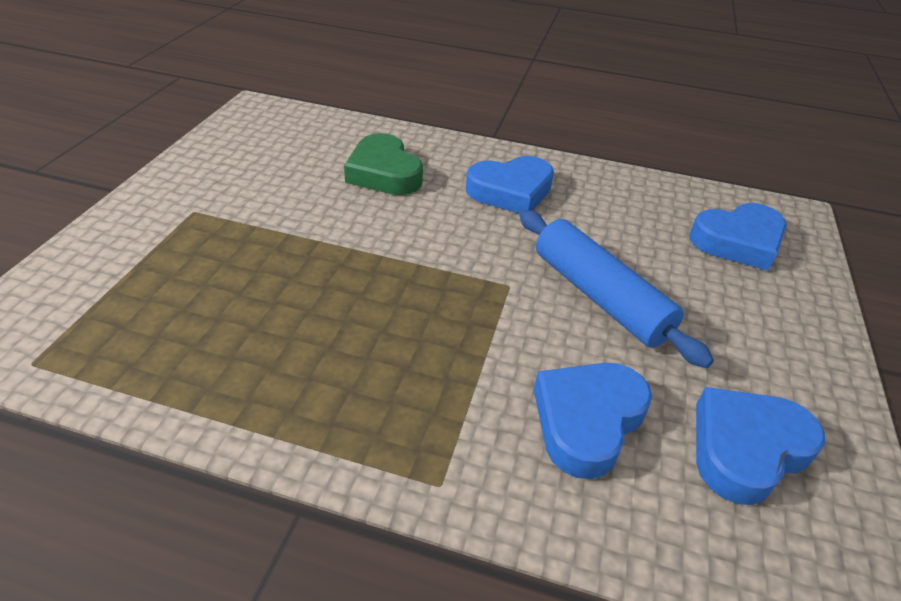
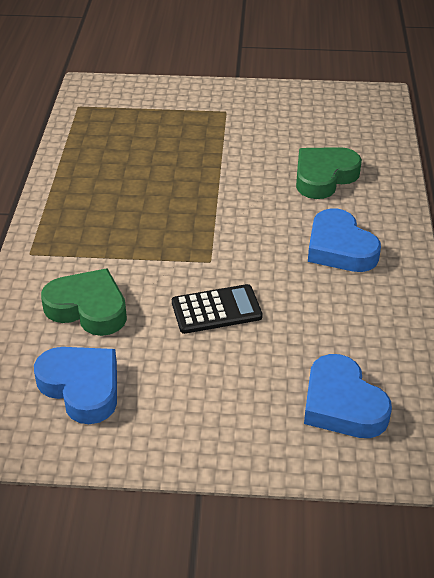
camera: 80 degrees right, 0 degrees up
(587, 421) = (88, 308): blue heart -> green heart
(599, 296) = (216, 310): blue rolling pin -> black calculator

